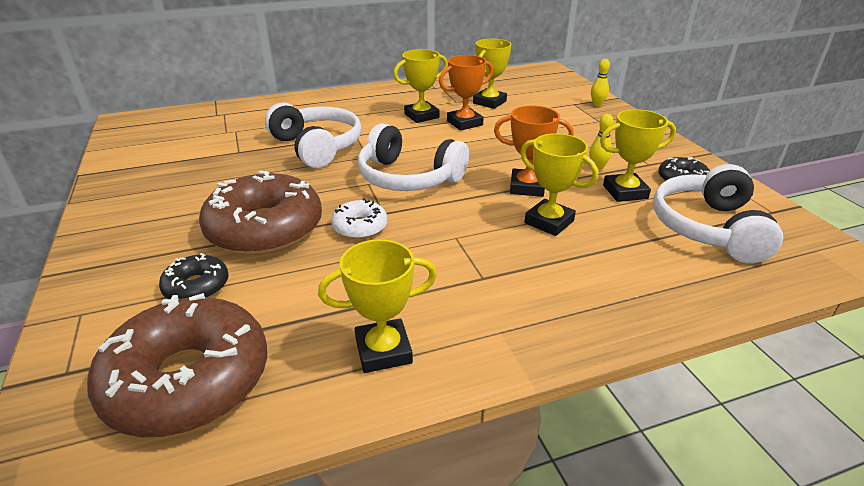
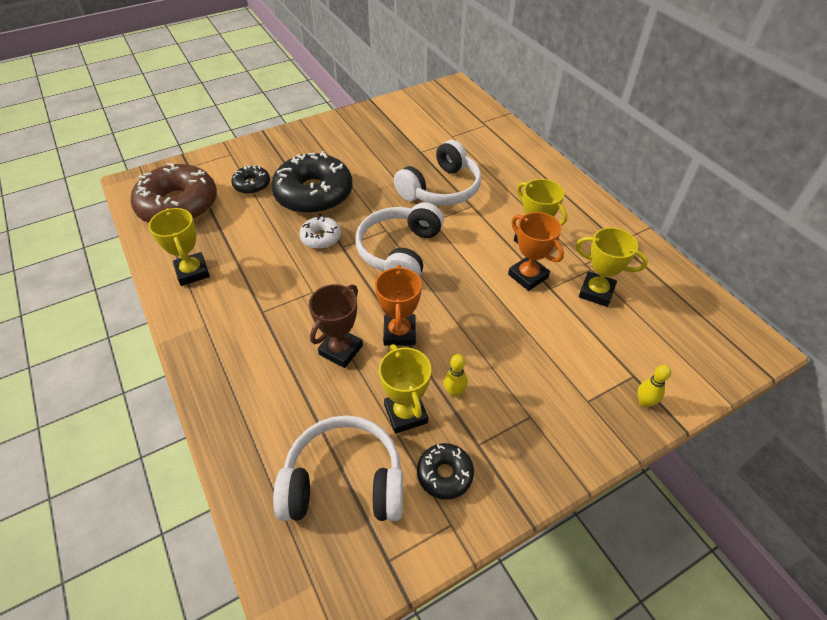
camera: 80 degrees right, 15 degrees up
(265, 229) = (314, 194): brown donut -> black donut
(549, 222) = (341, 350): yellow trophy -> brown trophy

